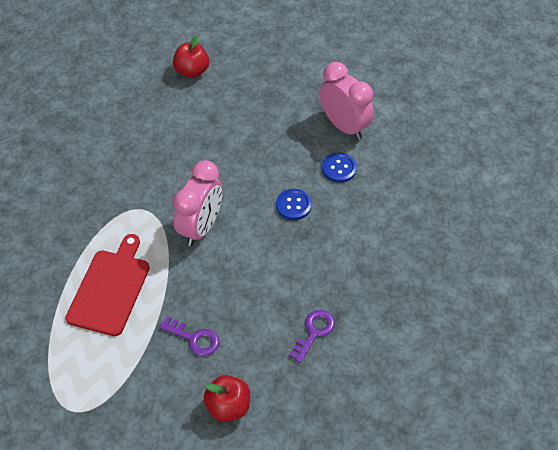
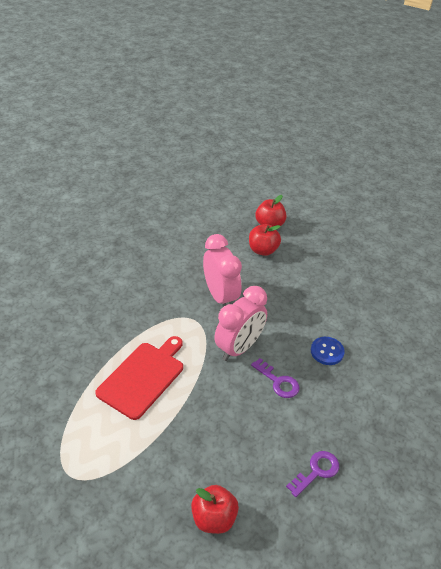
camera: 15 degrees right, 10 degrees down
(193, 105) = (263, 250): none -> red apple
(194, 338) = (202, 443): purple key -> purple key (278, 382)
(339, 168) = (376, 331): blue button -> none
(344, 126) = (389, 298): pink clock -> pink clock (220, 296)

